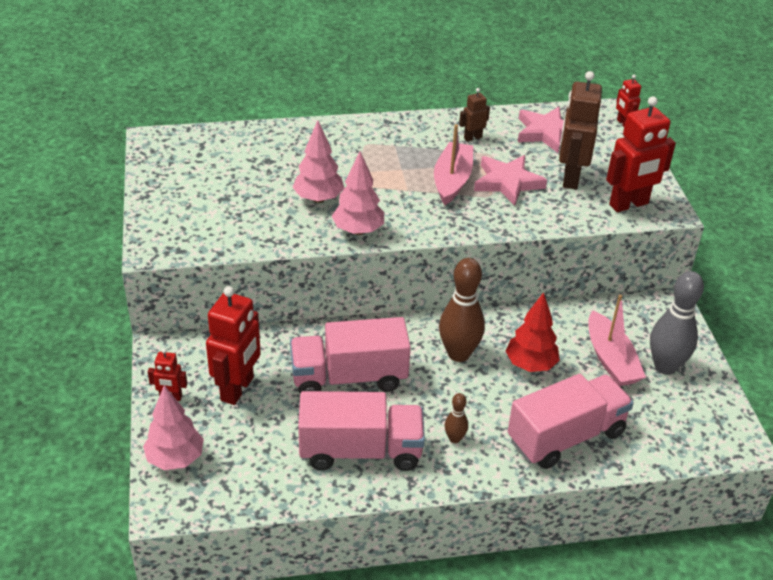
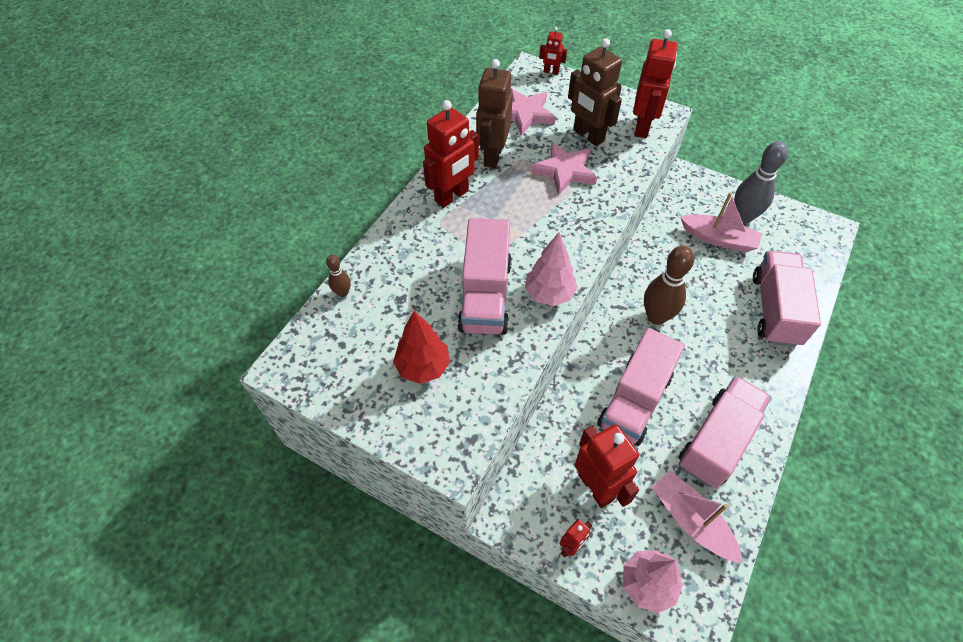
camera: 50 degrees left, 15 degrees up
(318, 199) = (485, 295): pink tree -> pink truck
(400, 138) = (452, 196): none -> red robot
(452, 180) = (535, 199): pink boat -> pink boat (691, 520)
(454, 438) = (739, 374): brown bowling pin -> brown bowling pin (342, 293)
(472, 138) = (492, 156): brown robot -> brown robot, size x2.02
(530, 365) = (695, 283): red tree -> red tree (423, 367)

